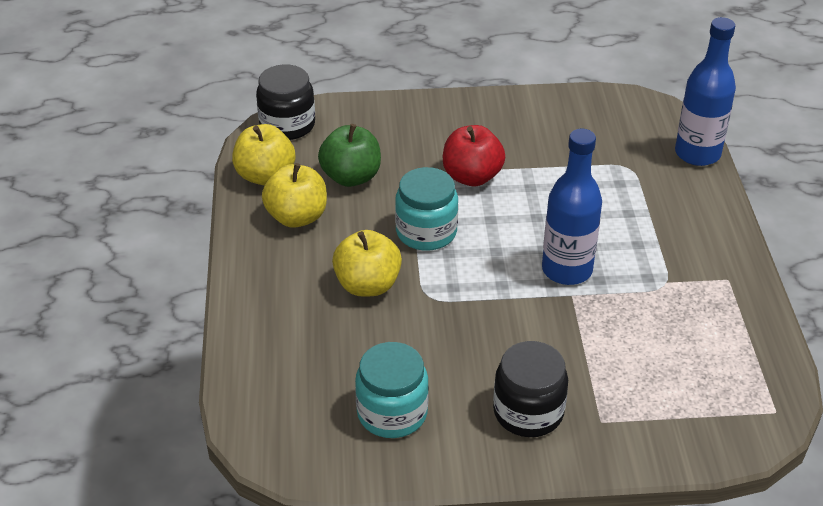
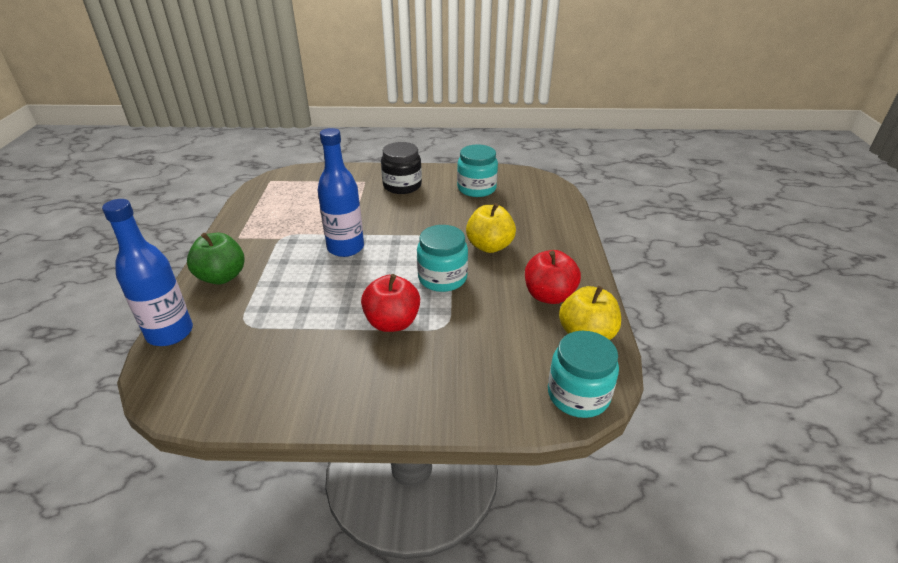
camera: 175 degrees left, 5 degrees down
(287, 125) = (578, 395): black jar -> turquoise jar
(297, 217) = (549, 295): yellow apple -> red apple
(351, 177) = (504, 329): green apple -> green apple (222, 277)

